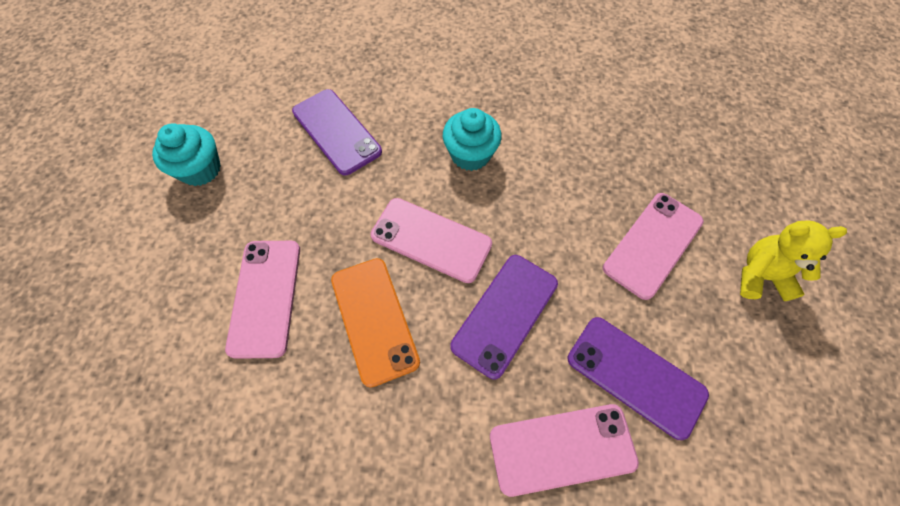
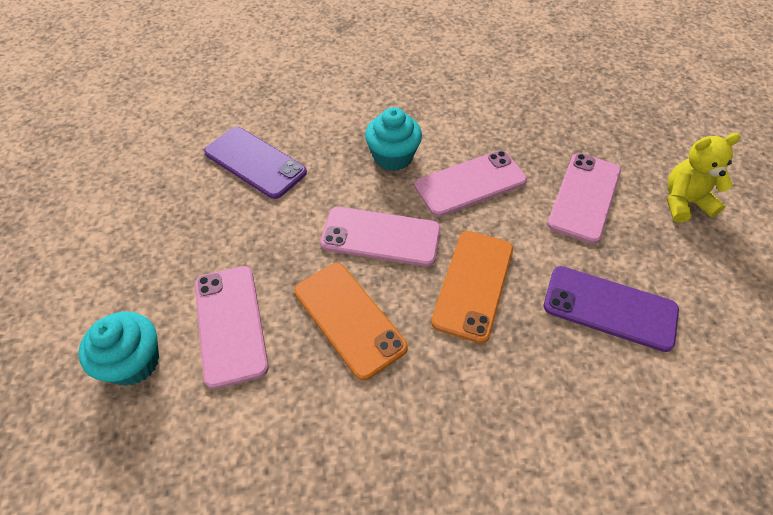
camera: 15 degrees left, 10 degrees down
(200, 169) = (123, 223): turquoise cupcake -> turquoise cupcake (133, 362)
(505, 314) = (473, 284): purple phone -> orange phone
(562, 448) = (567, 386): pink phone -> pink phone (470, 183)

